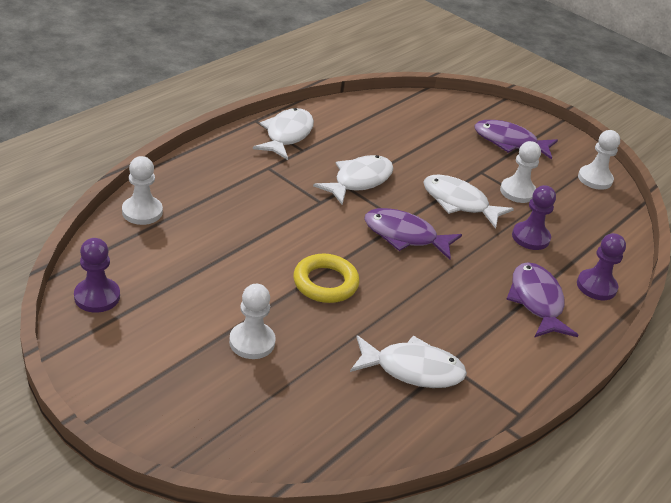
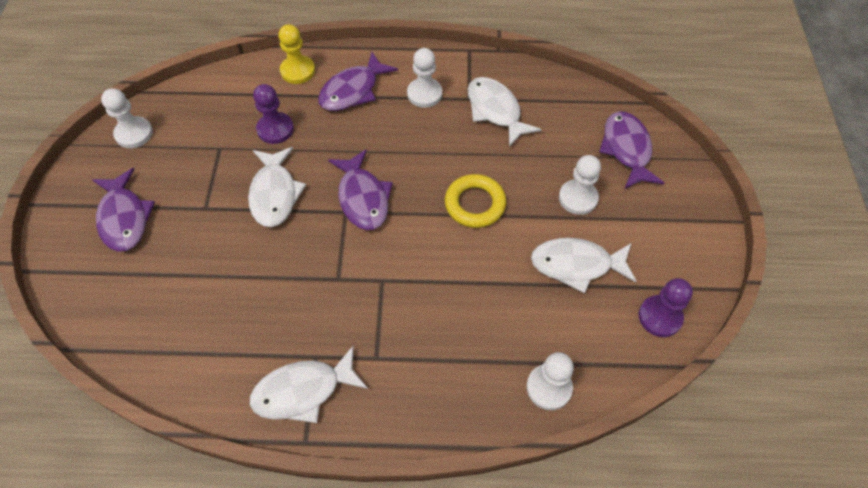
camera: 125 degrees left, 20 degrees up
(256, 420) = (626, 149): none -> purple fish
(359, 181) = (318, 277): white fish -> white fish (576, 265)
(517, 192) = (213, 169): white pawn -> white pawn (424, 94)
(596, 286) = (297, 71): purple pawn -> yellow pawn

